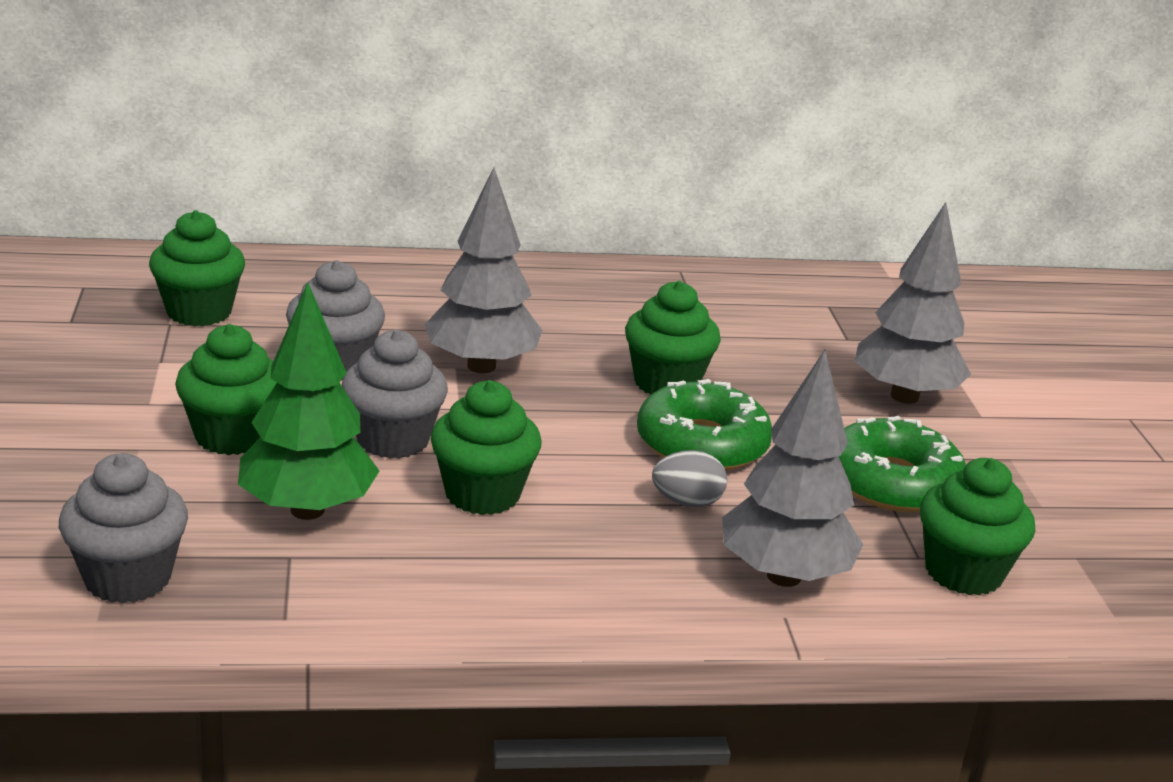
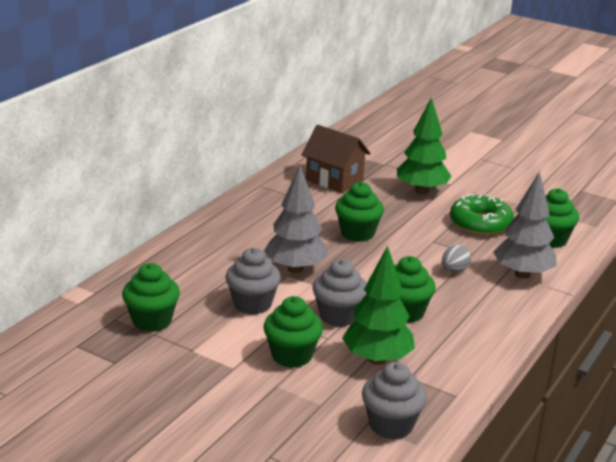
camera: 50 degrees left, 0 degrees up
(702, 444) = (414, 248): green donut -> none
(800, 317) = (334, 180): none -> brown house
(904, 396) = (421, 191): grey tree -> green tree

